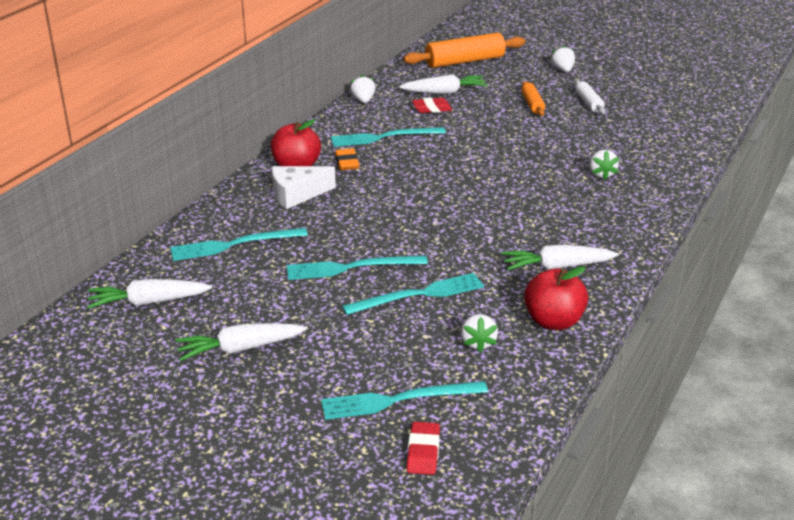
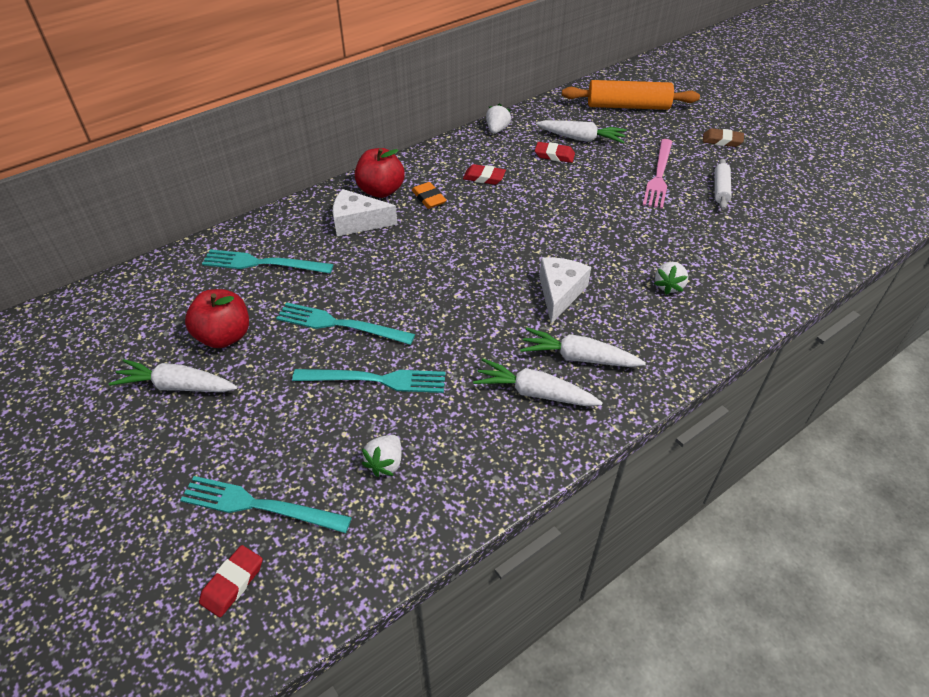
camera: 25 degrees right, 15 degrees up
(148, 302) = (148, 305): white carrot -> white carrot (578, 357)
(347, 163) = (429, 198): orange eraser -> orange eraser turned 45 degrees counterclockwise
(383, 137) = (484, 177): turquoise fork -> red eraser
(520, 200) = (560, 293): none -> white cheese
(532, 104) = (659, 176): orange rolling pin -> pink fork
(553, 321) = (479, 464): red apple -> red apple (224, 336)
(563, 70) = (722, 141): white strawberry -> brown eraser

